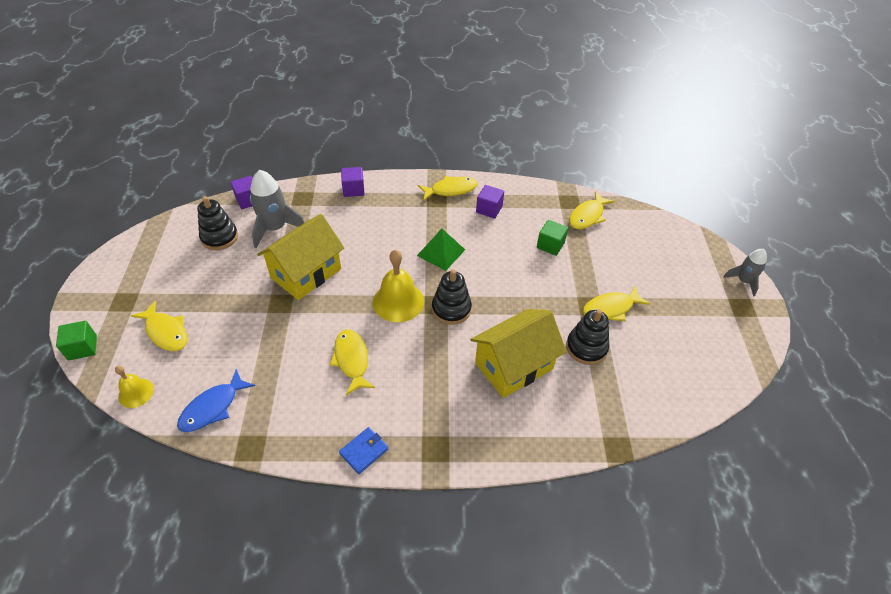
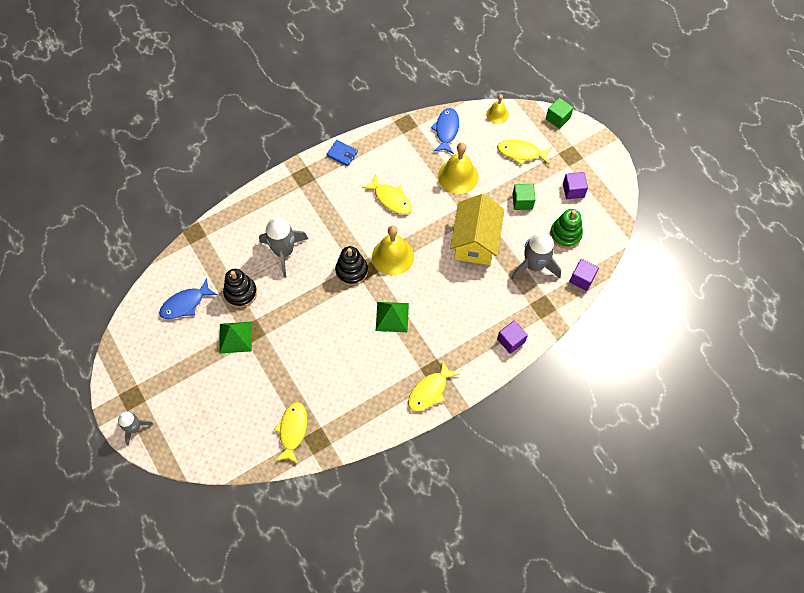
camera: 150 degrees right, 15 degrees up
(219, 237) = (565, 234): black stacking toy -> green stacking toy
(257, 344) = (458, 176): none -> yellow bell
(364, 451) = (342, 154): blue wallet -> blue wallet turned 75 degrees counterclockwise
(489, 209) = (382, 387): purple cube -> purple cube (573, 190)
(514, 366) = (284, 252): yellow house -> grey rocket
(550, 245) = (309, 375): green cube -> green cube (522, 201)
(610, 308) = (235, 337): yellow fish -> green pyramid
(657, 367) = (185, 304): none -> blue fish

